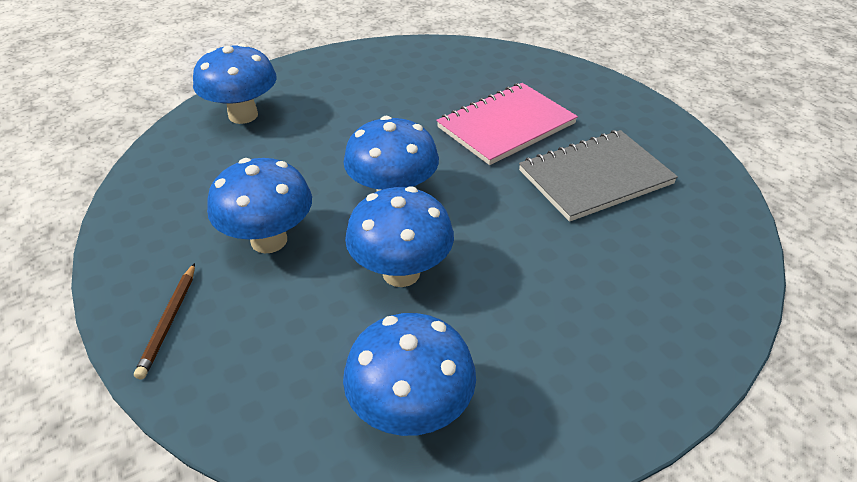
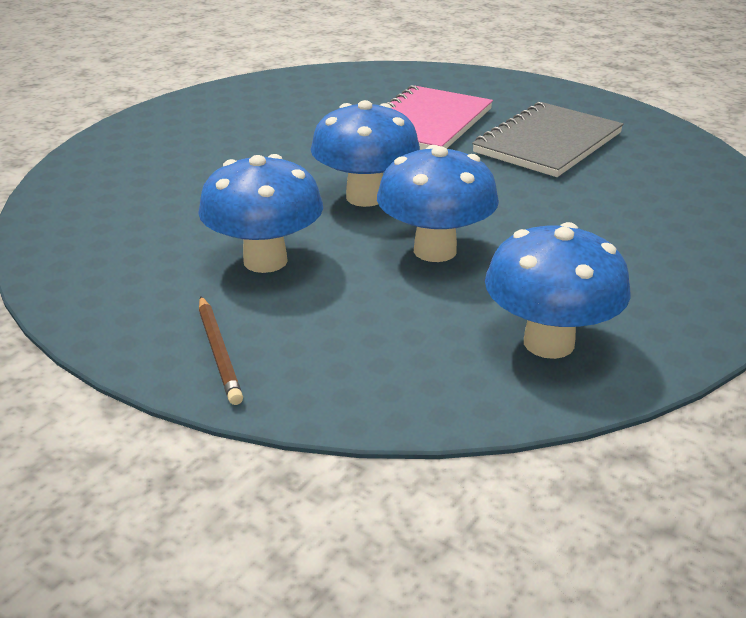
camera: 25 degrees left, 10 degrees down
(243, 115) = (120, 170): blue mushroom -> none

